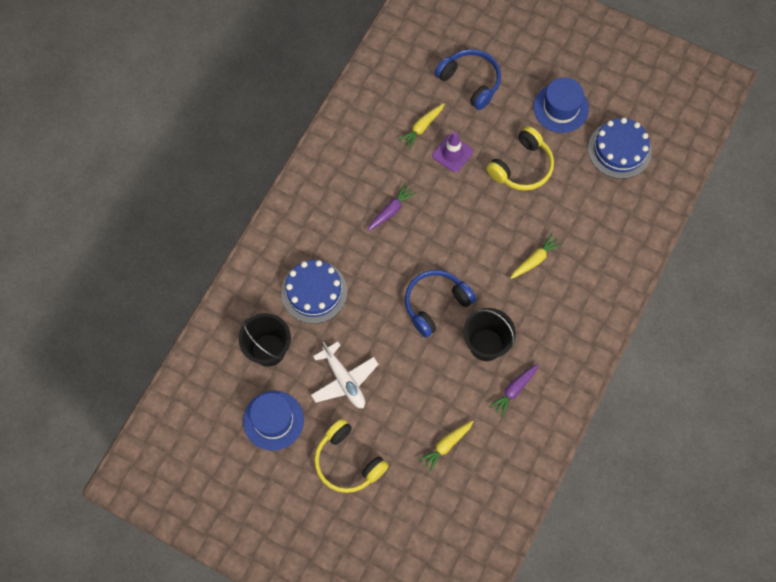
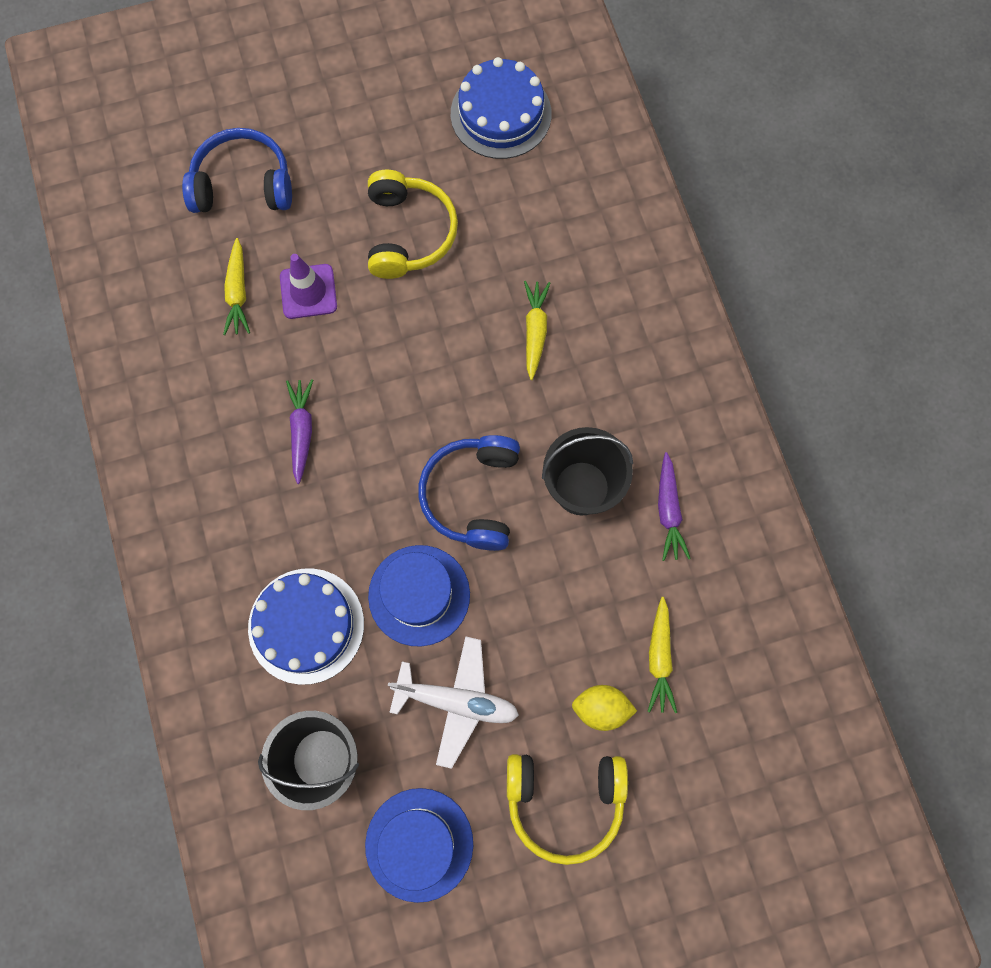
camera: 45 degrees left, 5 degrees up
(400, 441) = (601, 708): none -> yellow lemon
(560, 108) = (384, 123): blue hat -> blue hat (419, 595)

